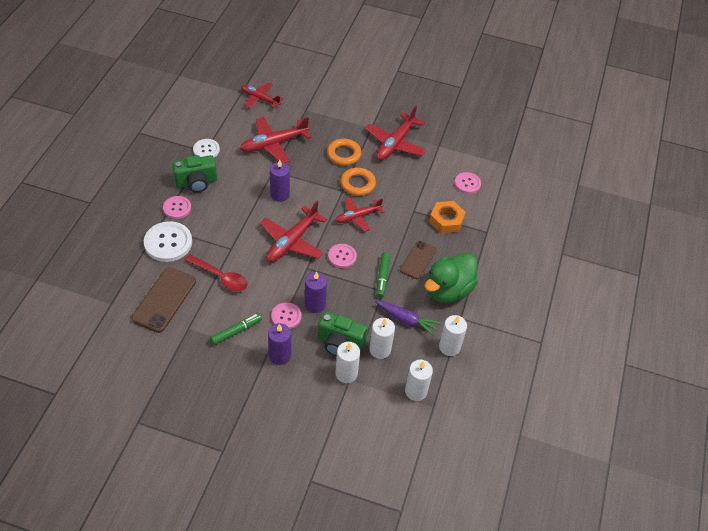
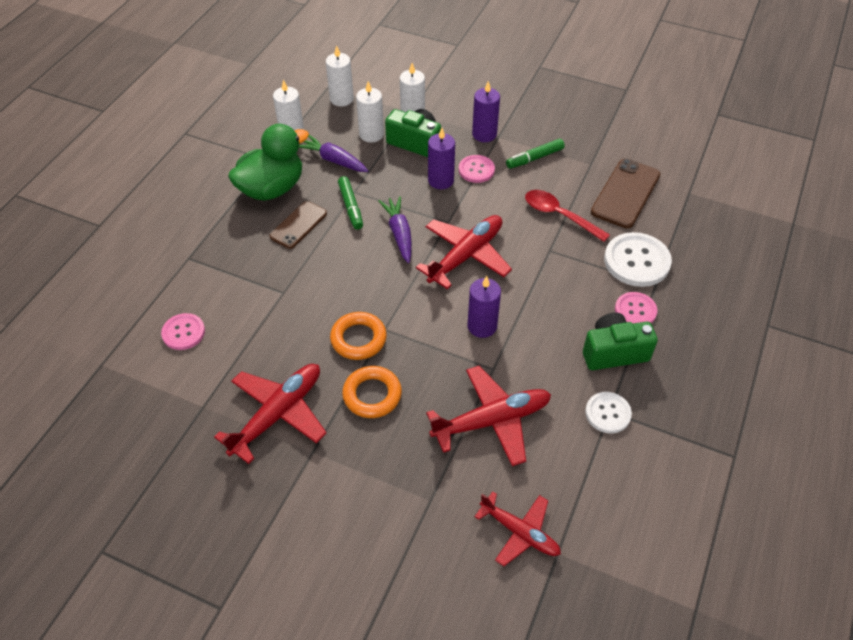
camera: 170 degrees left, 0 degrees up
(342, 256) = (399, 233): pink button -> purple carrot
(358, 216) = (368, 287): red plane -> none
(382, 277) = (351, 206): green marker -> green marker turned 150 degrees clockwise
(446, 220) = (240, 276): orange nut -> none

